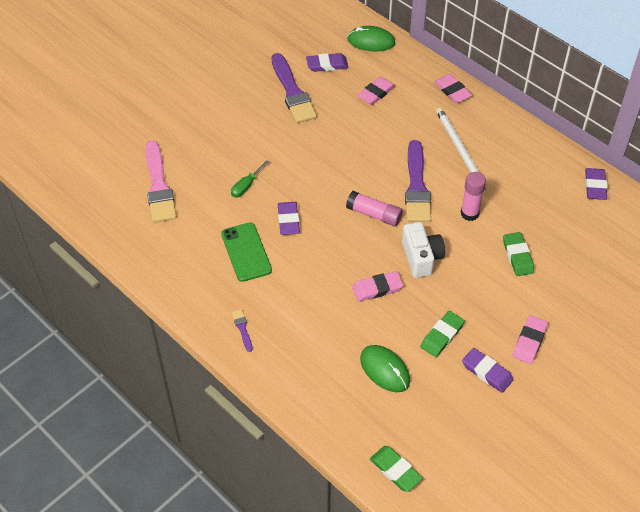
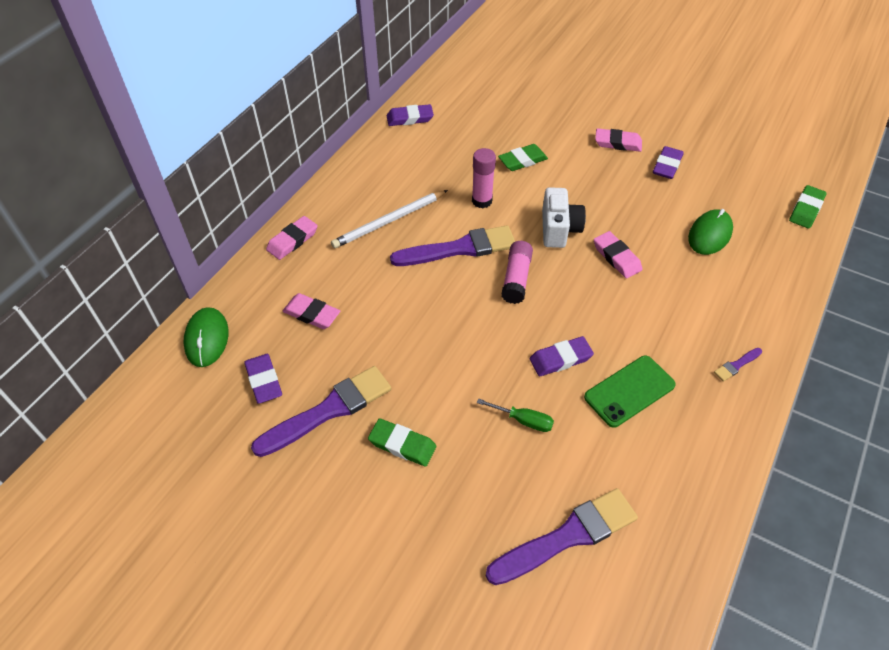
camera: 105 degrees left, 0 degrees up
(159, 186) = (567, 536): pink brush -> purple brush
(421, 258) = (559, 229): white camera -> white camera turned 120 degrees clockwise
(442, 336) = (646, 200): green eraser -> green eraser (402, 444)

